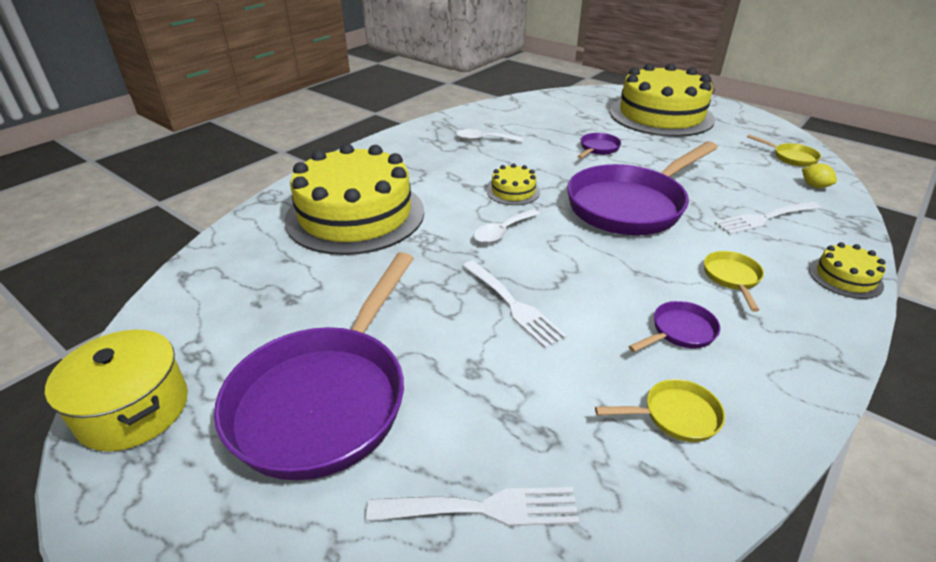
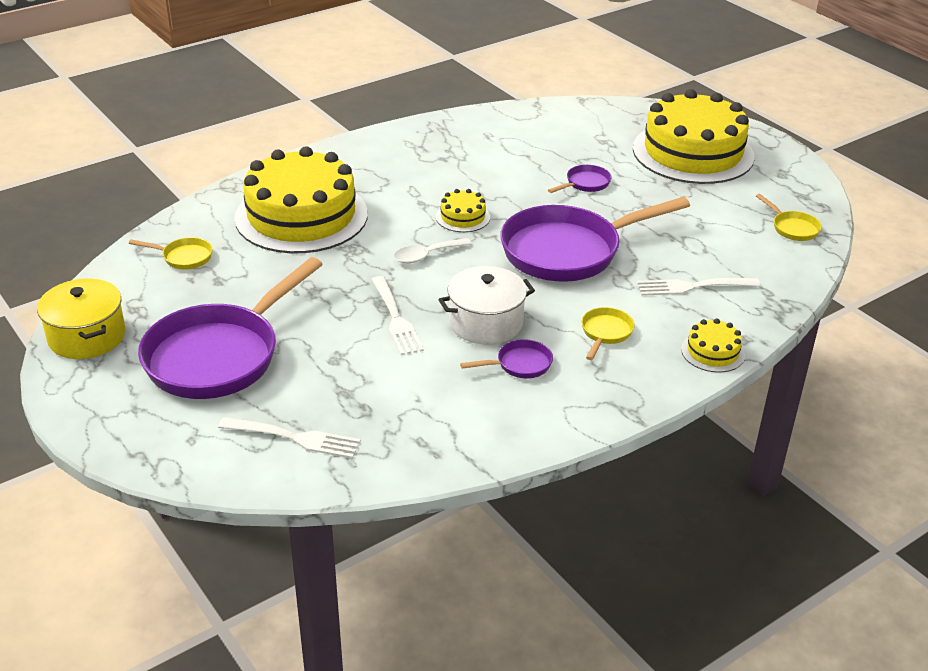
camera: 15 degrees right, 0 degrees up
(484, 140) = (470, 154): white spoon -> none
(609, 290) = (486, 322): none -> white pot
(675, 416) = (466, 417): yellow pan -> yellow pan (183, 257)
(814, 186) = (782, 263): yellow lemon -> none

